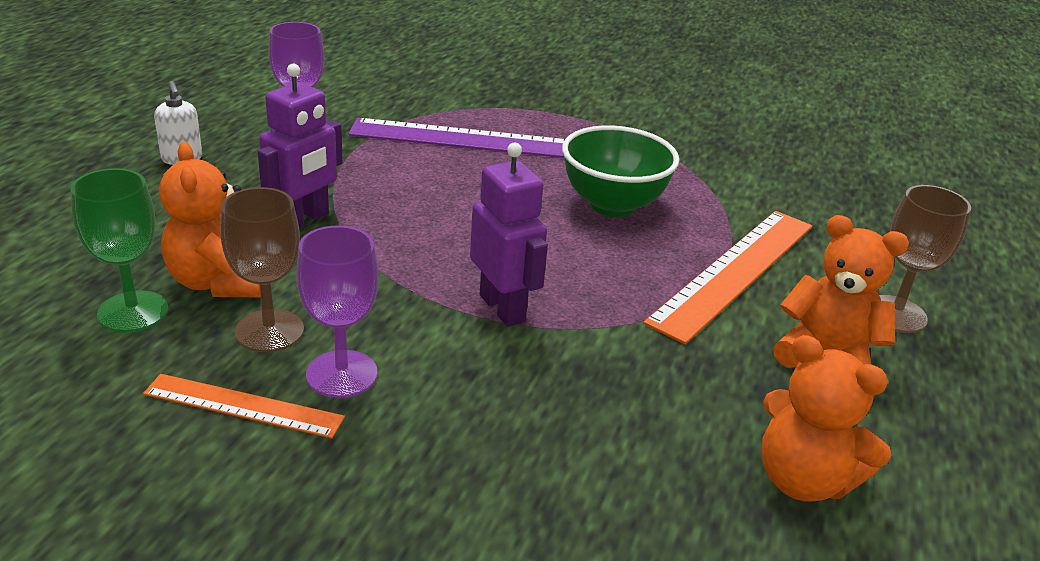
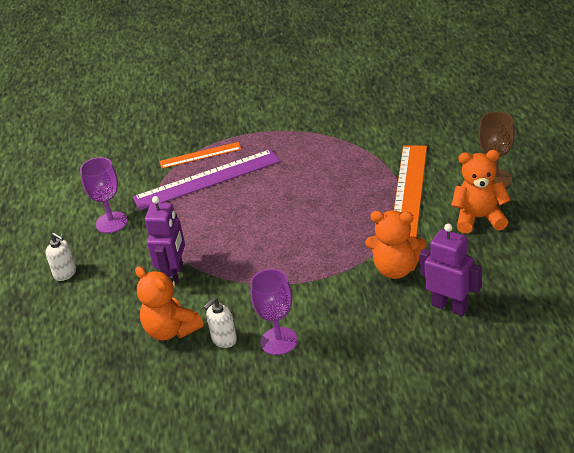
camera: 20 degrees left, 5 degrees up
(133, 312) = (149, 366): green goblet -> none
(244, 405) = (251, 378): orange ruler -> orange ruler (200, 155)
(269, 331) = (224, 340): brown goblet -> white soap dispenser
(503, 308) = (319, 270): purple robot -> purple robot (449, 306)
(612, 205) = (320, 183): green bowl -> none
(803, 479) = (506, 282): orange teddy bear -> orange teddy bear (396, 269)

